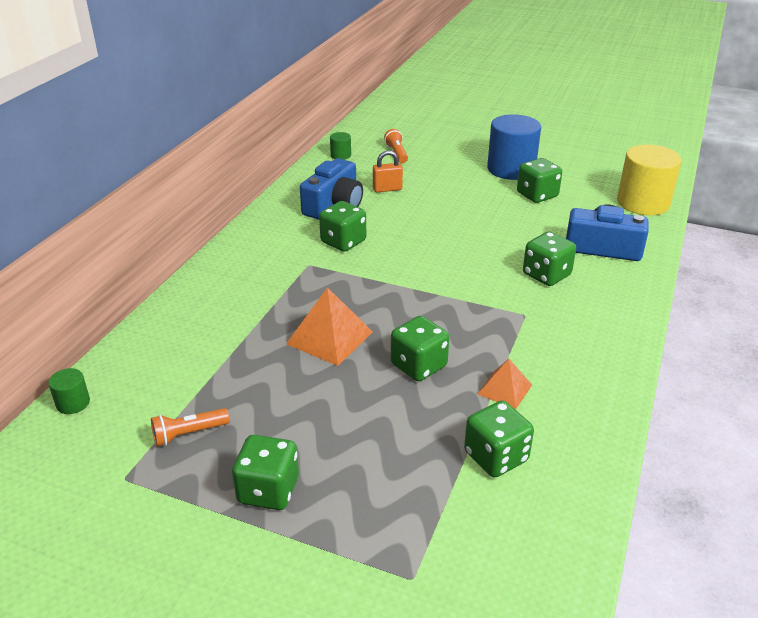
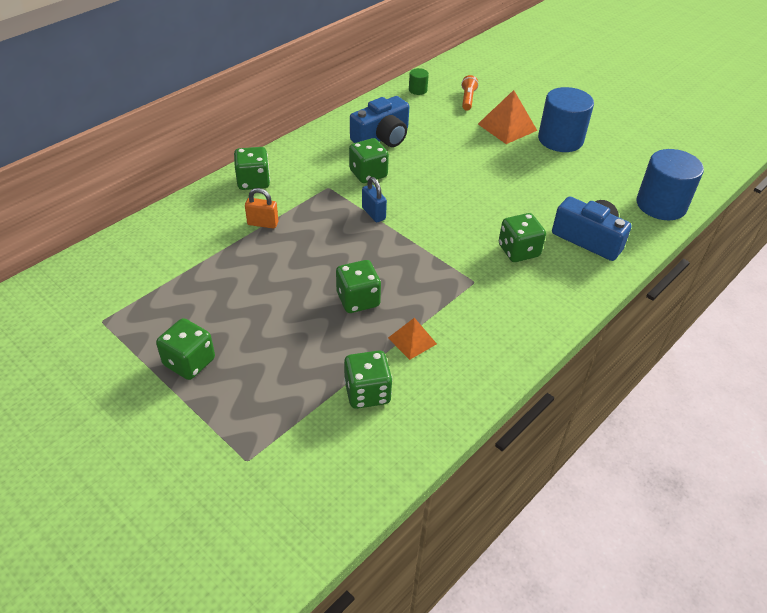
camera: 20 degrees right, 10 degrees up
(73, 403) = (98, 253): green cylinder -> none
(189, 434) = (161, 301): orange flashlight -> none
(330, 337) = (305, 255): orange pyramid -> orange pyramid (507, 127)
(376, 277) = (373, 213): none -> blue padlock
(387, 189) = (436, 133): orange padlock -> orange padlock (263, 223)
(537, 195) = (566, 172): green dice -> green dice (253, 181)
(643, 203) = (661, 205): yellow cylinder -> blue cylinder

